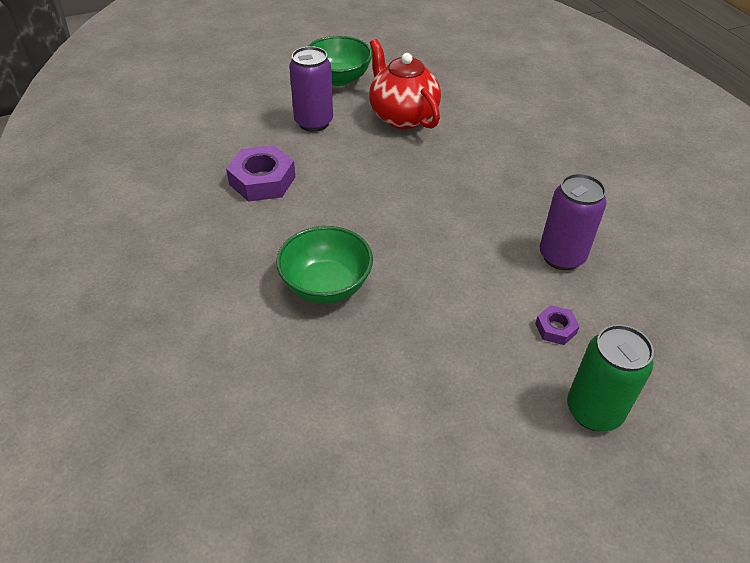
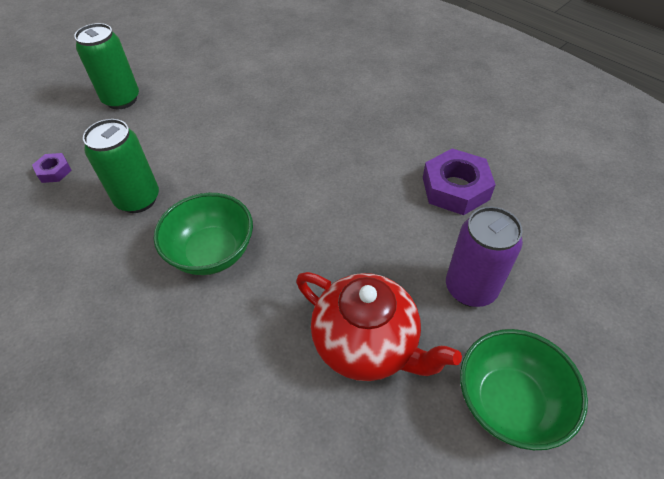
camera: 160 degrees right, 5 degrees up
(326, 285) = (331, 118): green bowl -> green bowl (212, 252)
(555, 328) = (145, 139): purple nut -> purple nut (54, 171)
(561, 256) = (138, 199): purple can -> green can

